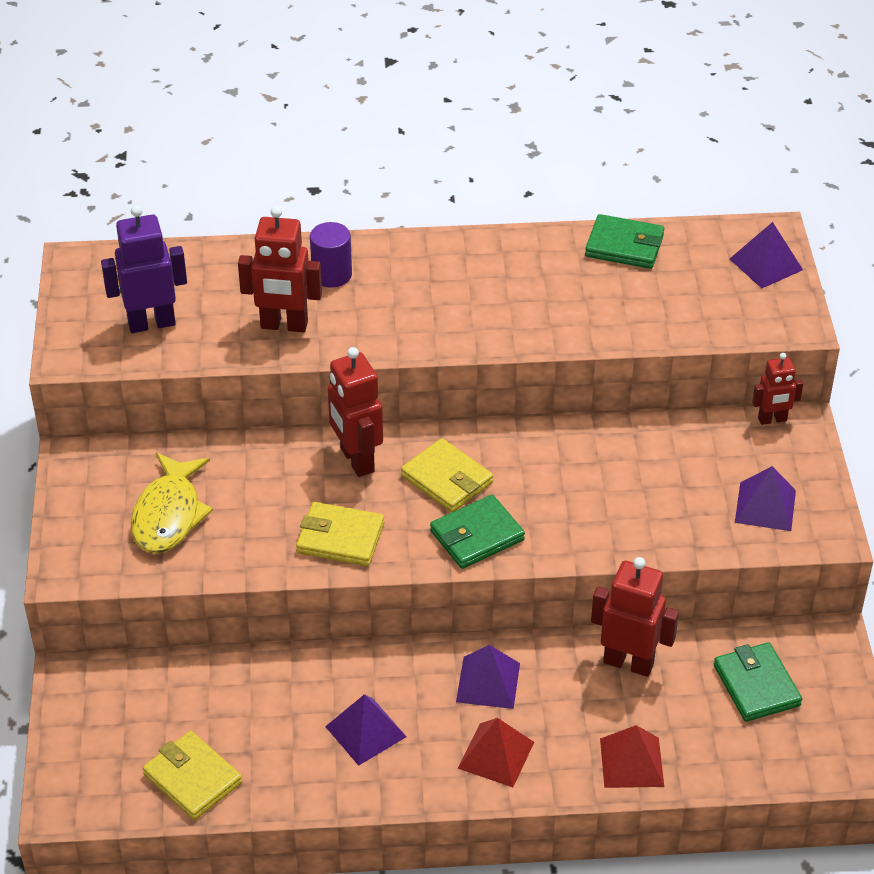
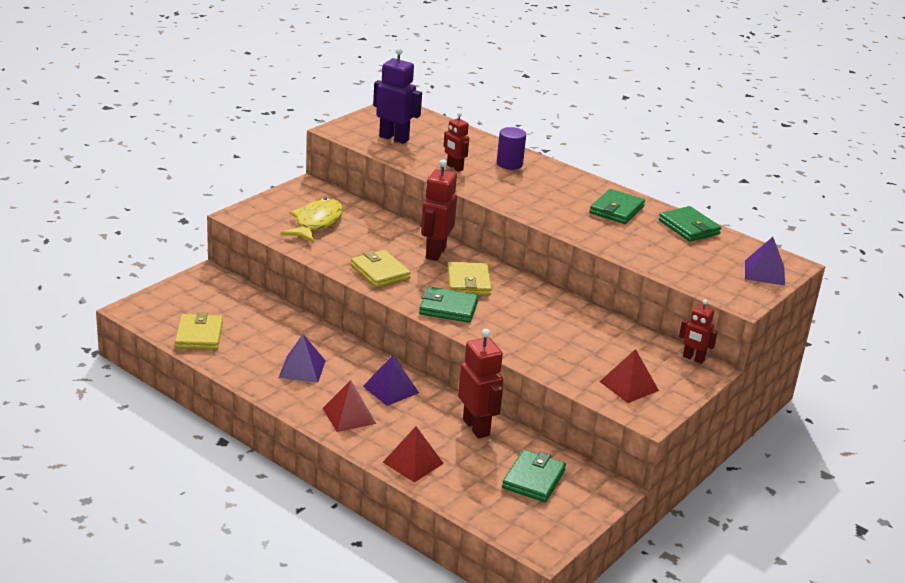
camera: 40 degrees right, 15 degrees down
(169, 514) = (316, 223): yellow fish -> yellow fish turned 150 degrees clockwise
(284, 325) = (454, 168): red robot -> red robot, size x0.61
(528, 270) = (616, 210): none -> green wallet
(765, 506) = (629, 386): purple pyramid -> red pyramid

